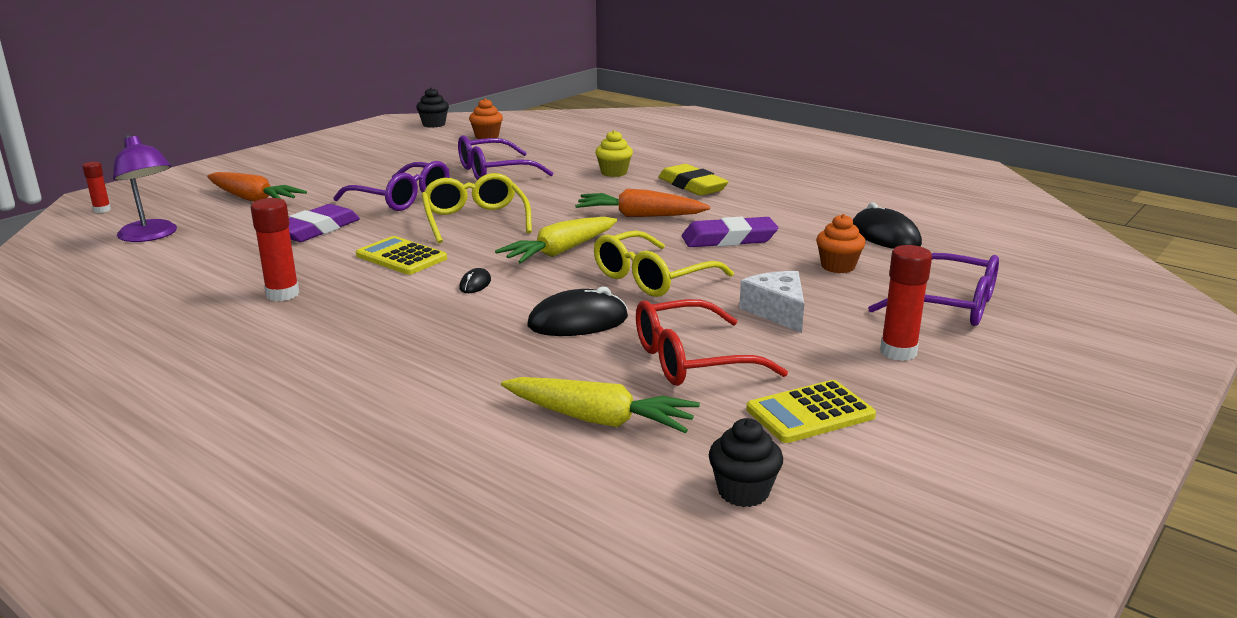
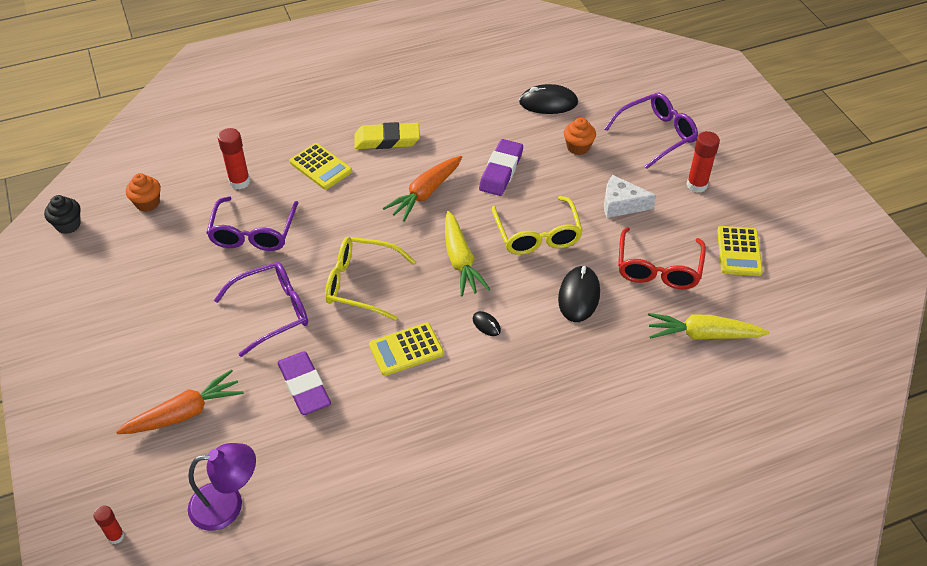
camera: 60 degrees left, 25 degrees up
(282, 294) = (430, 437): red glue stick -> red glue stick (239, 182)
(599, 420) = (702, 335): yellow carrot -> yellow carrot turned 135 degrees counterclockwise
(614, 173) = (321, 167): yellow cupcake -> yellow calculator
(743, 492) = (795, 311): black cupcake -> none

